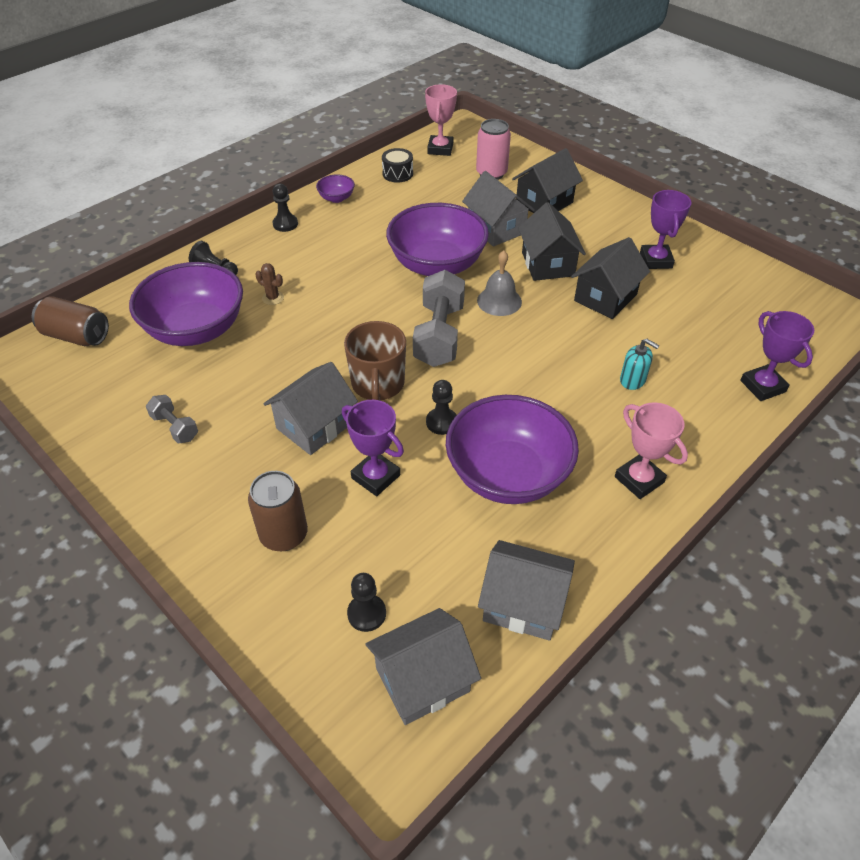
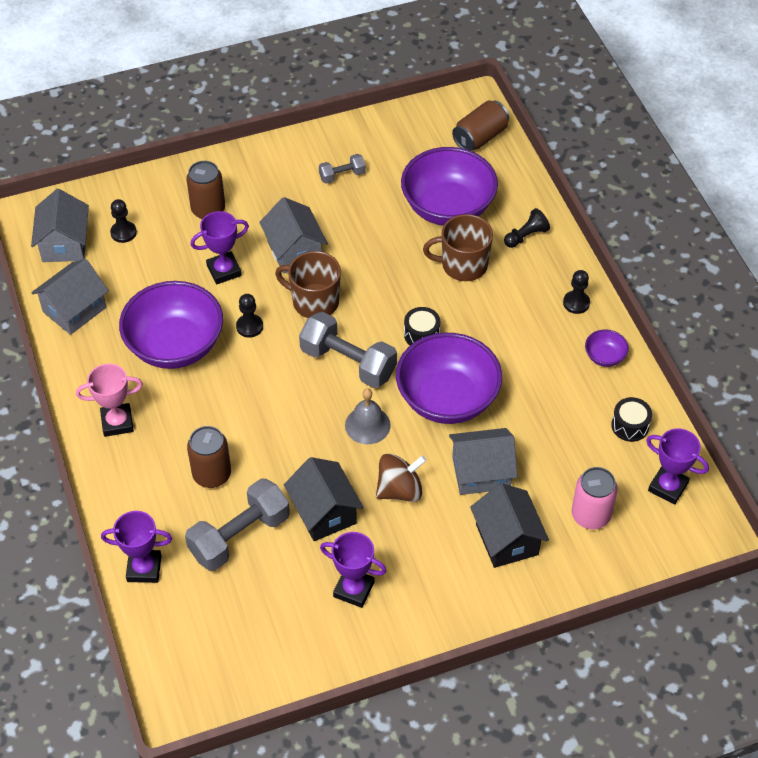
camera: 115 degrees right, 5 degrees up
(273, 298) = (463, 265): brown cactus -> brown mug
(375, 299) = (421, 334): none -> black drum
(440, 149) = (668, 487): pink trophy -> purple trophy
(547, 264) = (400, 490): black house -> brown spinning top
(632, 380) = (212, 474): turquoise soap dispenser -> brown can
(673, 338) = (240, 536): none -> grey dumbbell

